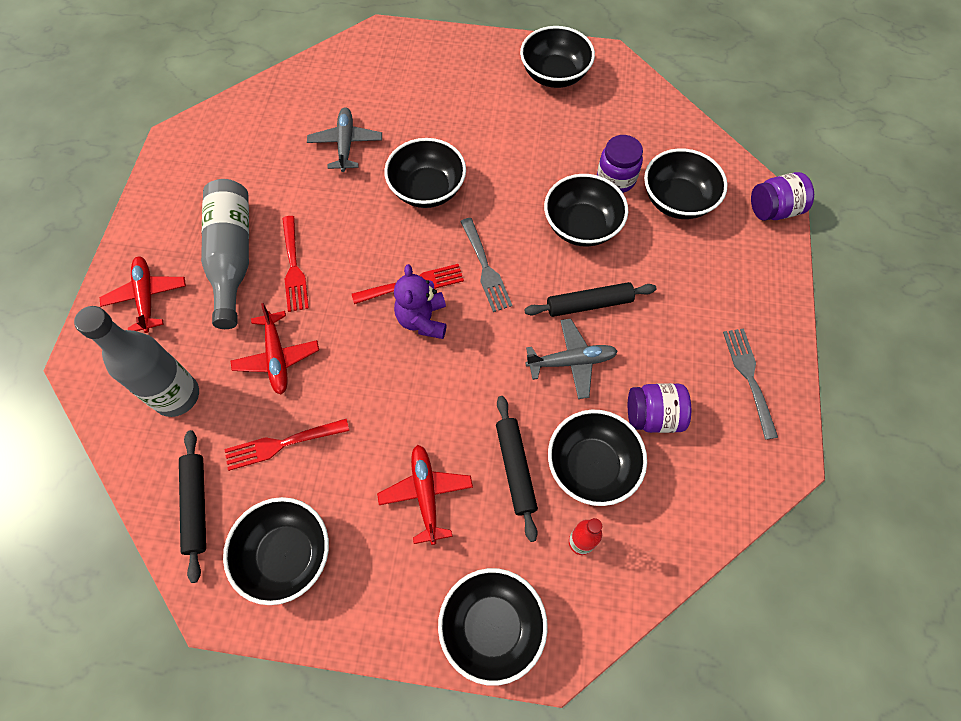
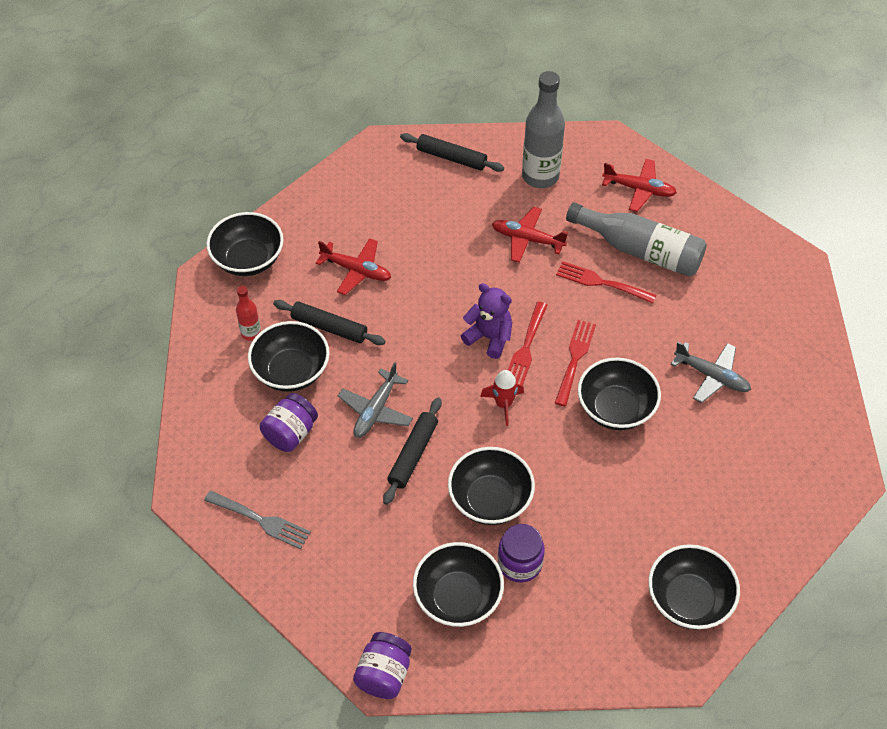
camera: 125 degrees right, 10 degrees down
(282, 444) = (457, 214): red fork -> red fork (575, 359)
(286, 555) = (381, 186): black bowl -> none
(485, 268) = (503, 404): grey fork -> red rocket

